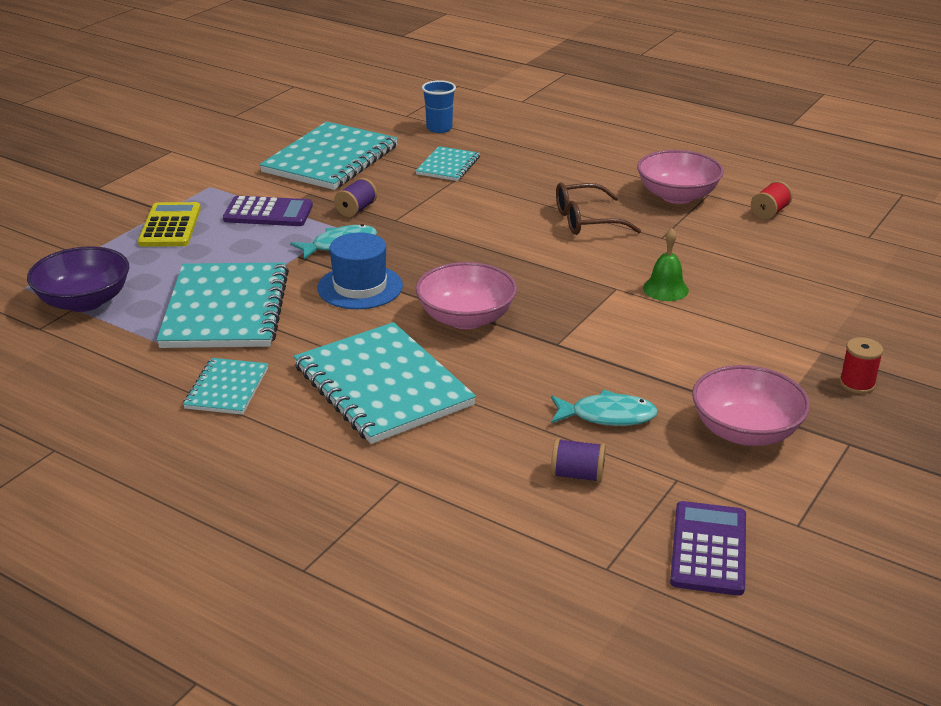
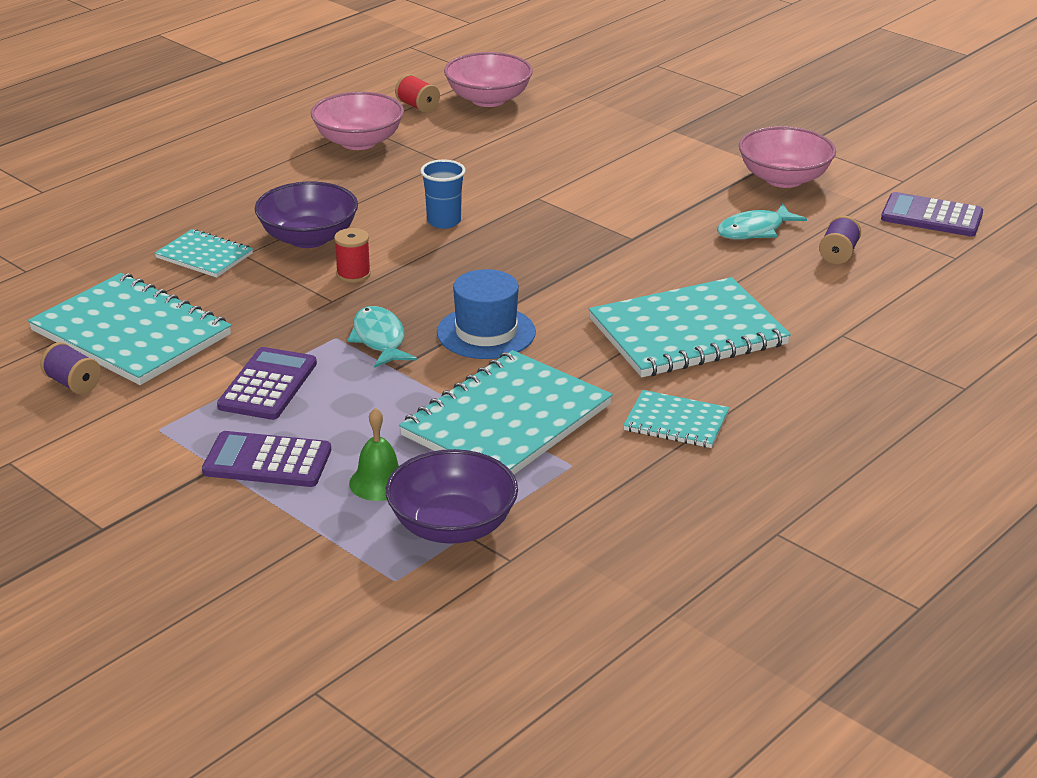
camera: 80 degrees left, 0 degrees up
(170, 226) = (267, 461): yellow calculator -> purple calculator
(225, 309) = (507, 420): turquoise notebook -> turquoise notebook turned 60 degrees counterclockwise
(356, 209) = (292, 323): purple spool -> purple spool (73, 383)
(439, 128) = (87, 252): blue cup -> blue cup (444, 221)
(466, 318) = (572, 278): pink bowl -> pink bowl (488, 99)
(492, 198) = (308, 238): none -> purple bowl
(586, 221) = (390, 194): brown glasses -> none
(607, 416) = (754, 230): turquoise fish -> turquoise fish turned 135 degrees counterclockwise
(665, 289) = (548, 175): green bell -> green bell (379, 482)
(857, 384) = (724, 126): red spool -> red spool (353, 274)

